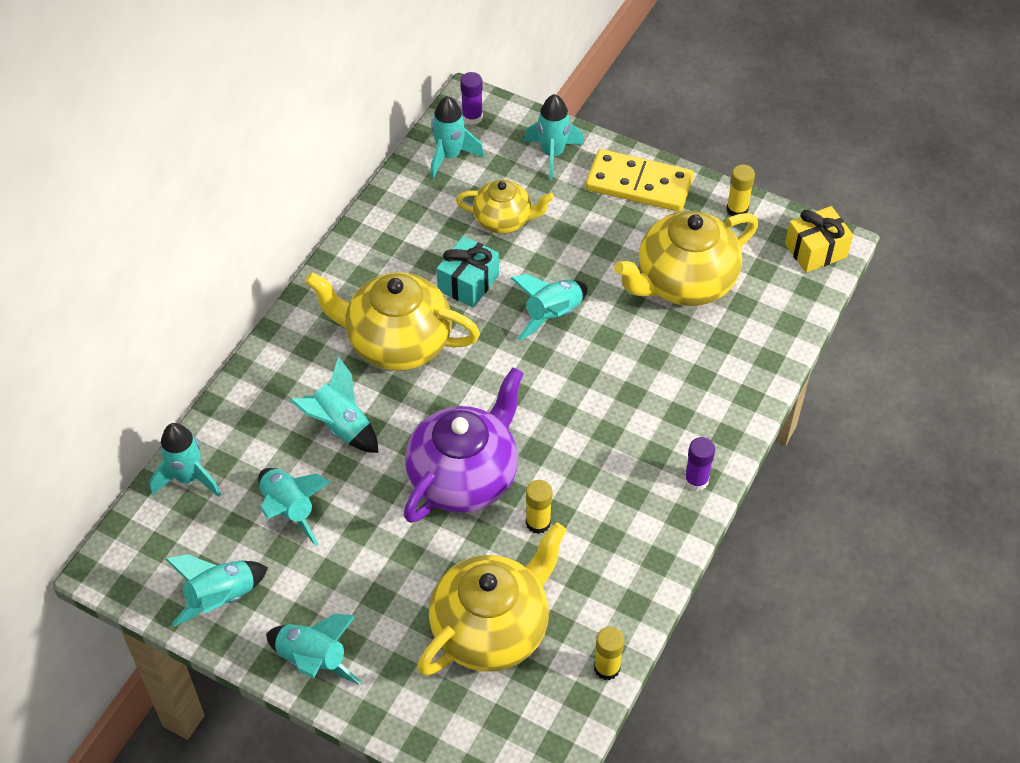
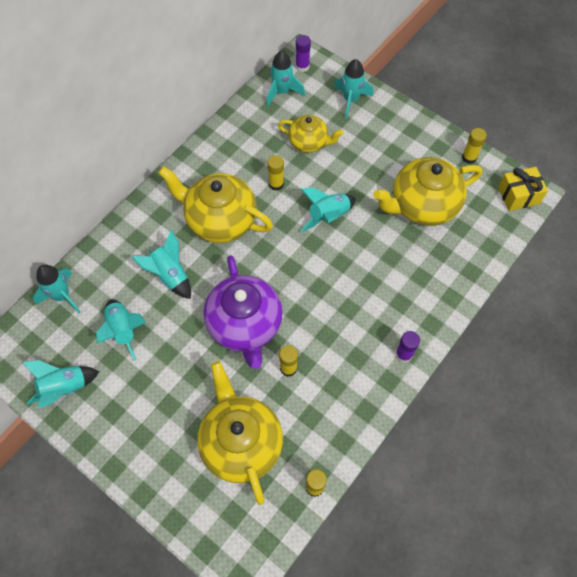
camera: 10 degrees right, 10 degrees up
(313, 660) = (115, 445): turquoise rocket -> none
(464, 477) = (245, 325): purple teapot -> purple teapot turned 120 degrees clockwise
(468, 283) = (276, 184): turquoise gift -> yellow glue stick
(492, 629) = (241, 443): yellow teapot -> yellow teapot turned 75 degrees counterclockwise
(639, 184) = (405, 129): yellow domino -> none

